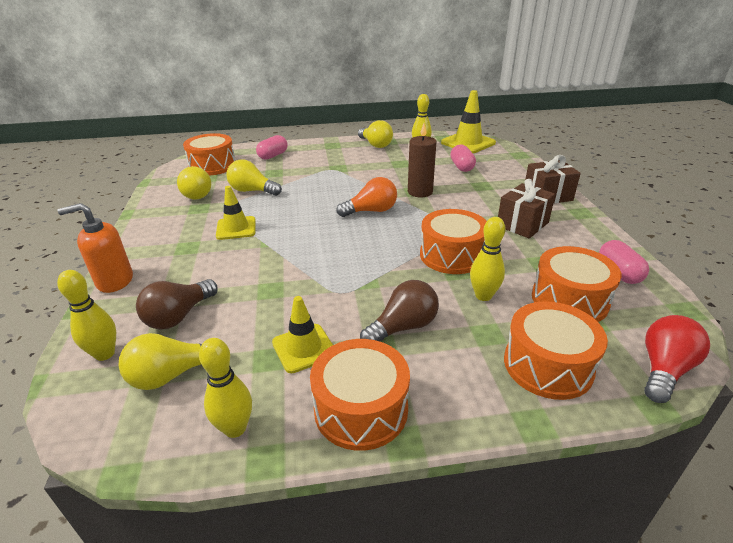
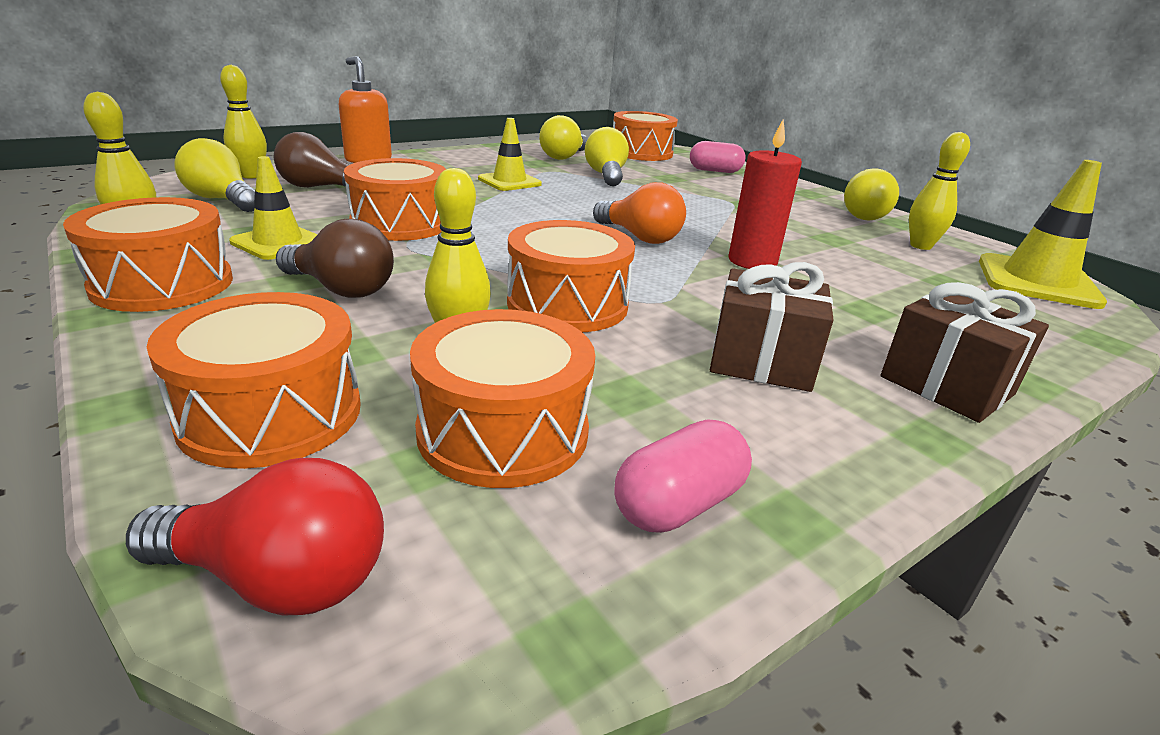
camera: 60 degrees right, 5 degrees down
(296, 288) = (400, 224): none -> orange drum
(420, 192) = (752, 261): brown candle -> red candle
(462, 167) = (913, 285): pink capsule -> none

